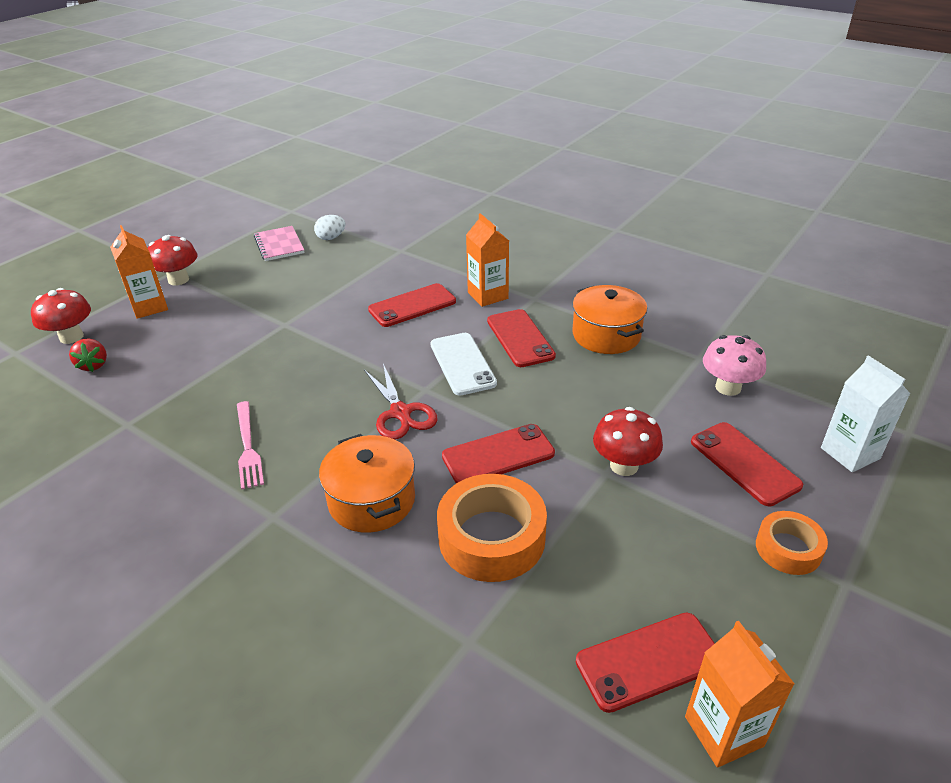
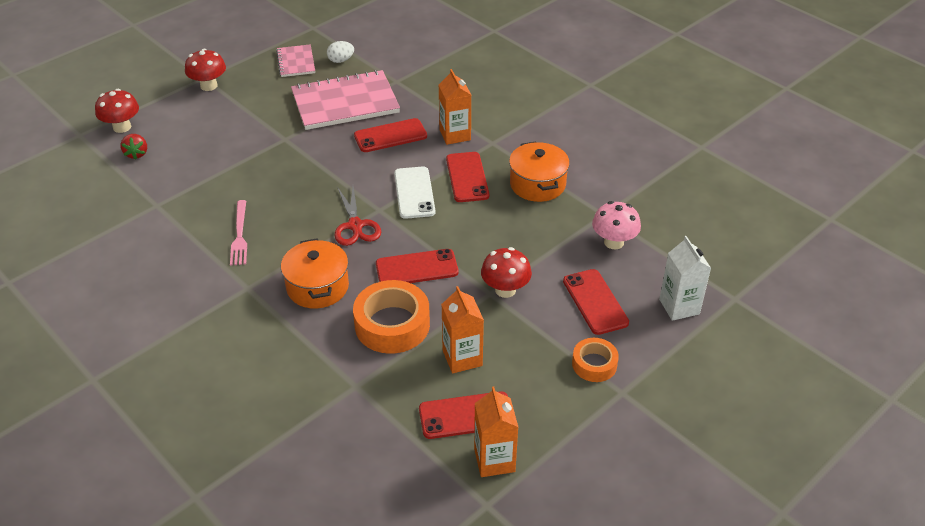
camera: 10 degrees right, 5 degrees up
(149, 307) = (183, 108): orange carton -> orange carton (462, 358)
(348, 278) = (345, 103): none -> pink notebook

